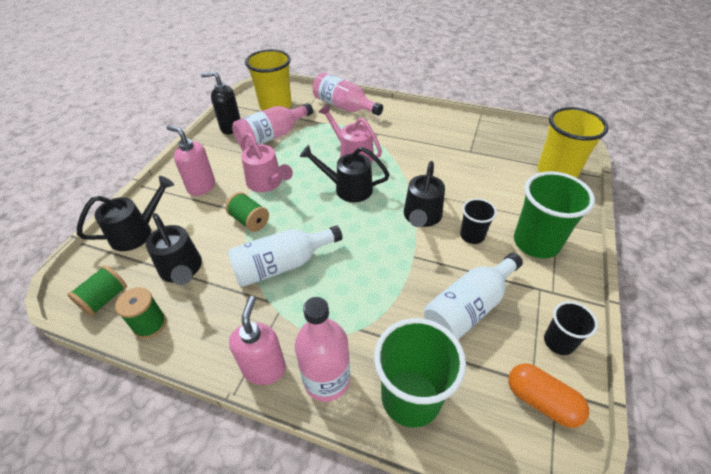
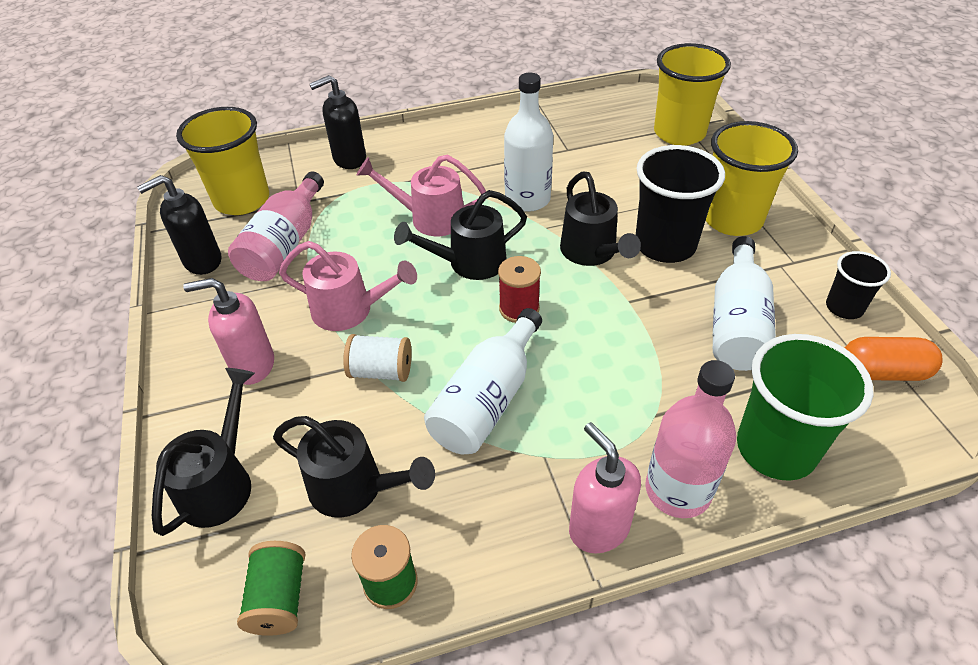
camera: 35 degrees left, 0 degrees up
(250, 221) = (381, 371): green spool -> white spool
(344, 107) = (349, 159): pink bottle -> black soap dispenser
(348, 226) = (519, 308): none -> red spool
(416, 169) = (527, 199): none -> white bottle
(472, 235) = (665, 245): black cup -> black cup, size x1.82
(536, 243) = (732, 219): green cup -> yellow cup

